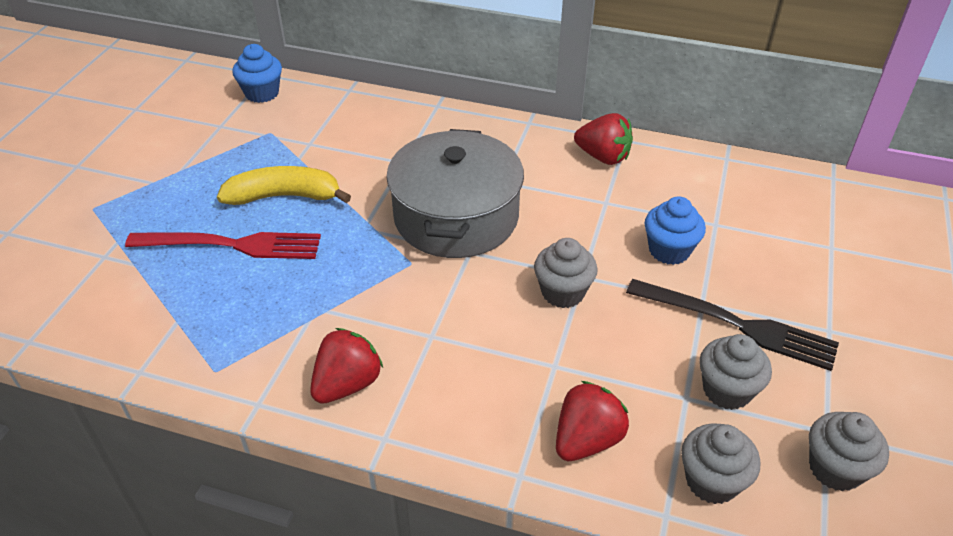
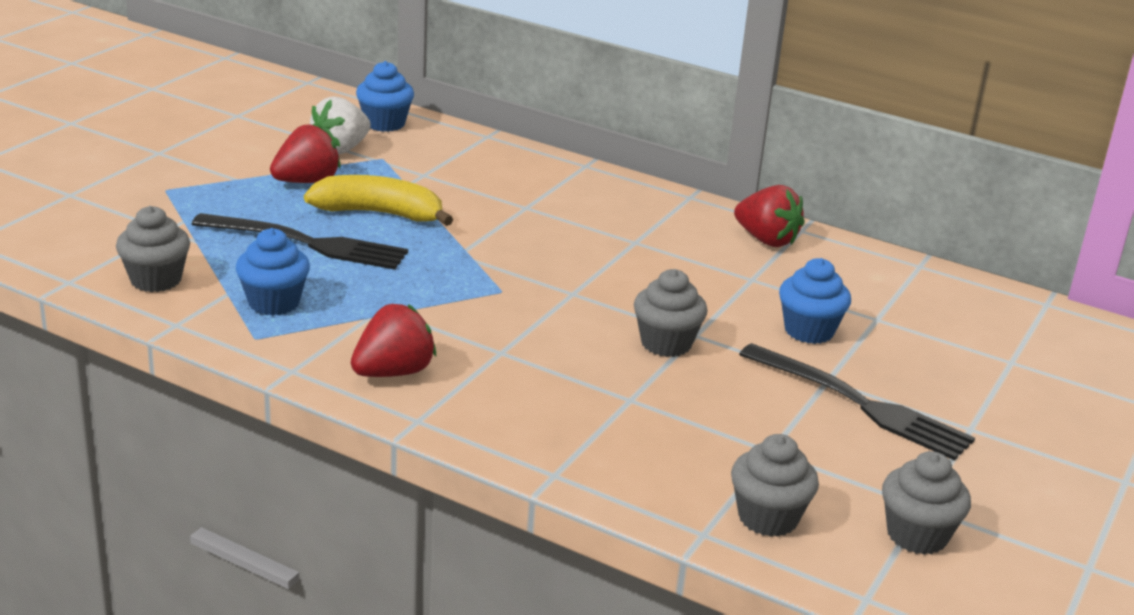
camera: 10 degrees right, 15 degrees down
(221, 324) = (274, 303): none -> blue cupcake
(233, 129) = (341, 149): none -> white strawberry
(233, 245) = (308, 243): red fork -> black fork
(456, 217) = (569, 262): grey pot -> none
(587, 440) = (640, 461): red strawberry -> red strawberry (307, 181)
(727, 390) = (821, 453): grey cupcake -> grey cupcake (156, 280)

